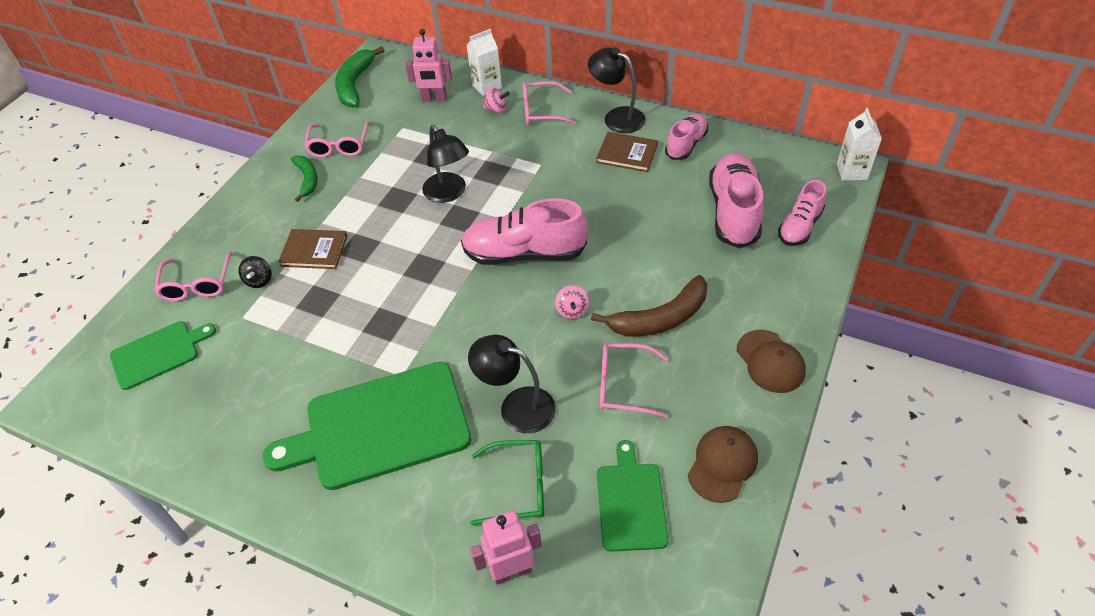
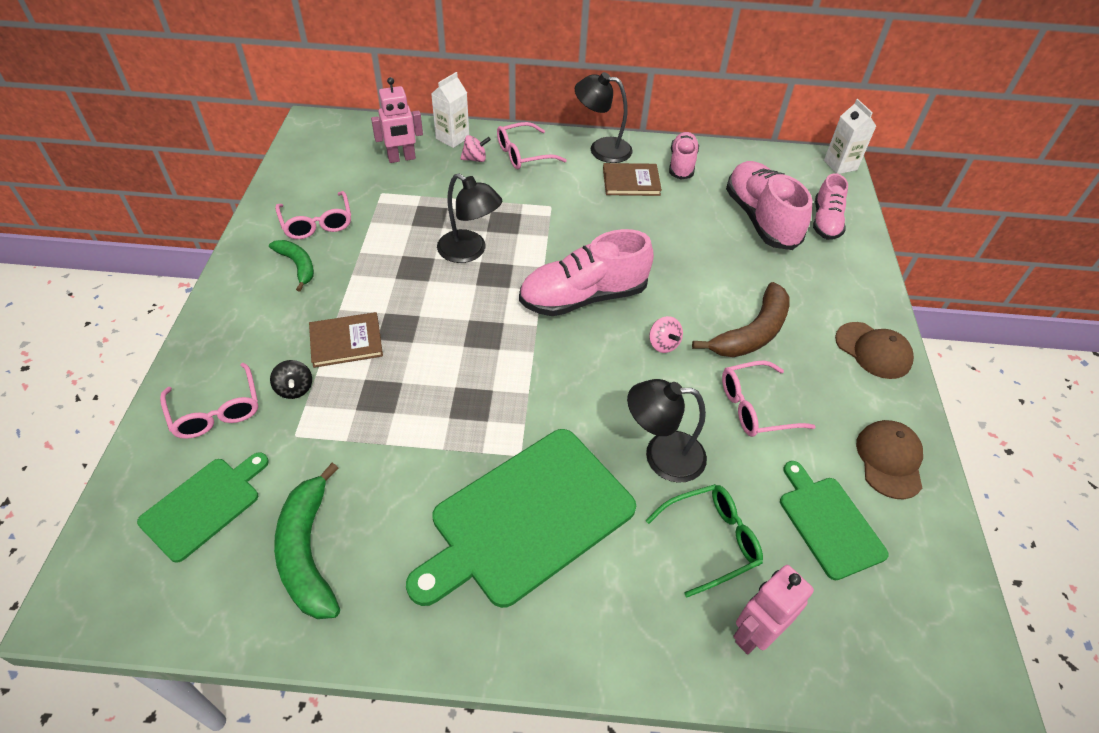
camera: 25 degrees left, 0 degrees up
(355, 84) = (302, 156): green banana -> green banana (308, 552)

